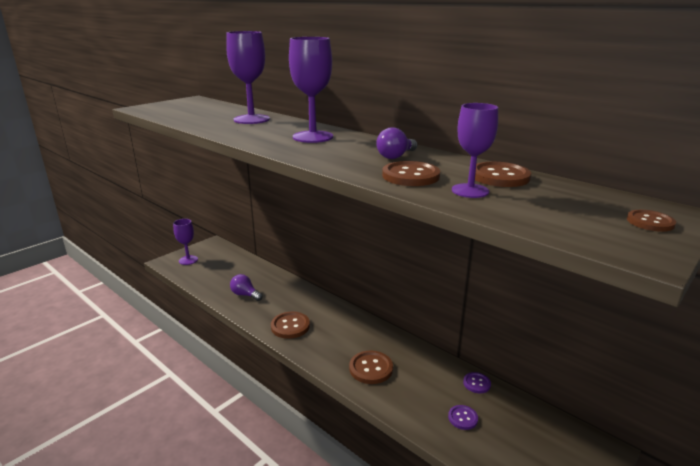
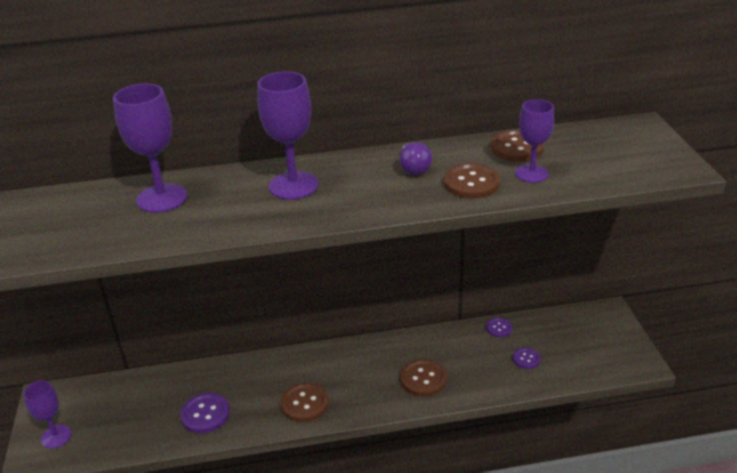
camera: 50 degrees left, 10 degrees up
(245, 295) = (205, 414): purple light bulb -> purple button
(650, 222) = (646, 141): brown button -> none

